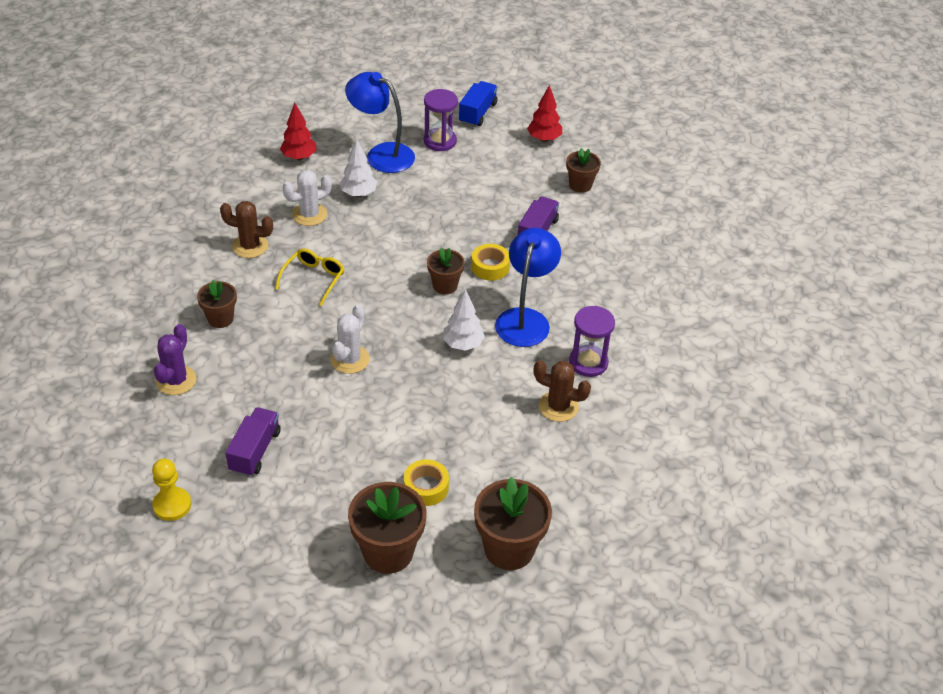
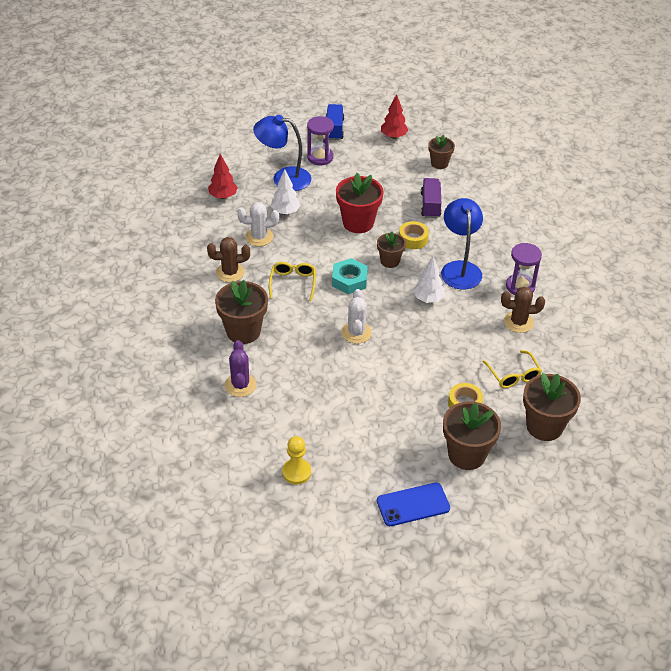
camera: 20 degrees left, 0 degrees up
(220, 319) = (243, 331): brown flower pot -> brown flower pot, size x1.69
(255, 451) = (331, 416): purple truck -> none
(283, 592) = (413, 505): none -> blue phone
(309, 214) = (259, 237): white cactus -> white cactus turned 45 degrees clockwise
(382, 294) = (349, 280): none -> turquoise nut
(436, 229) = (358, 223): none -> red flower pot
(510, 471) = (513, 375): none -> yellow glasses

